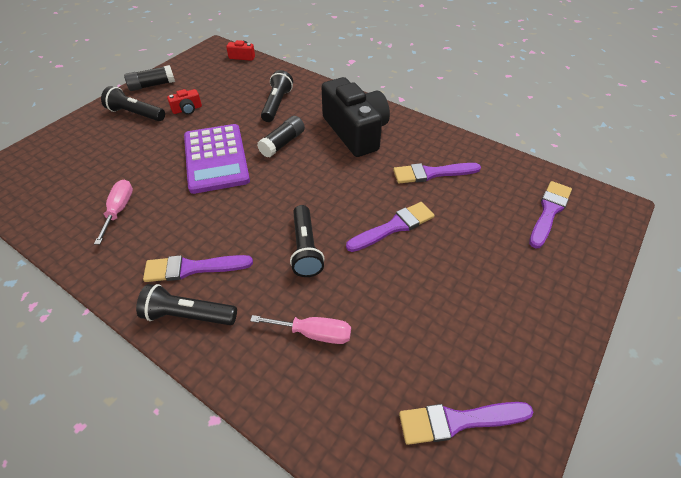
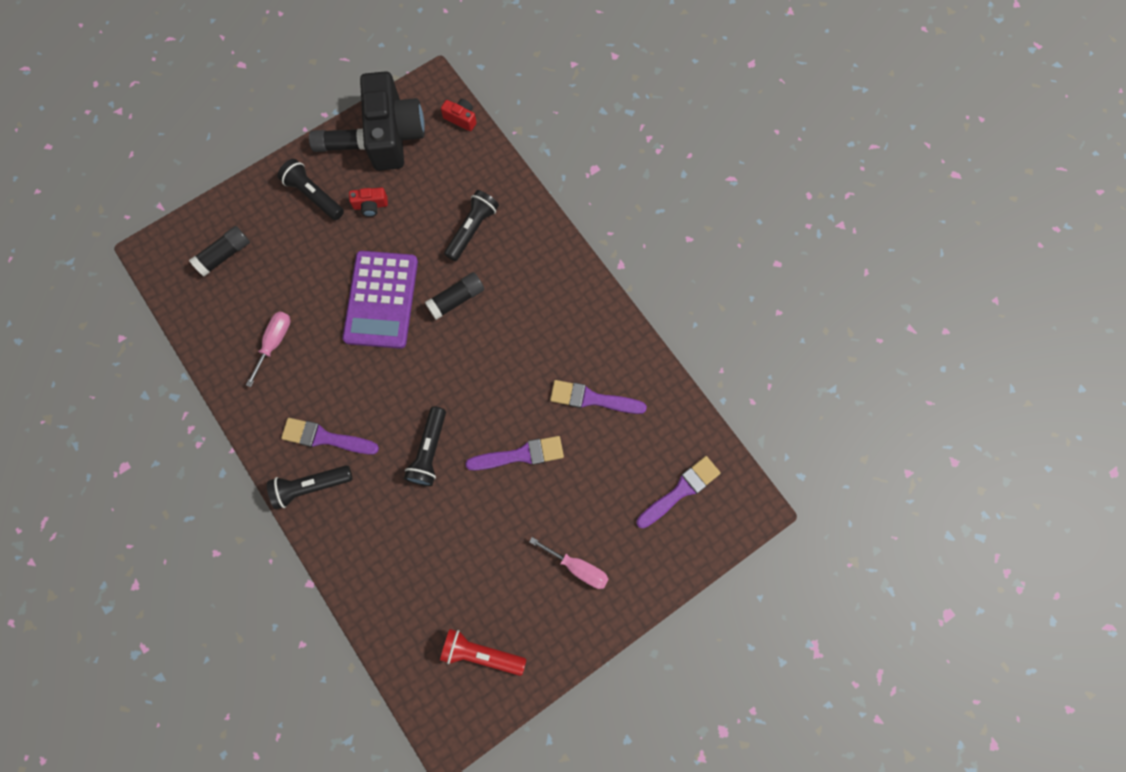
camera: 20 degrees right, 25 degrees up
(57, 164) = (224, 255): none -> black glue stick
(188, 315) = (311, 486): black flashlight -> black flashlight turned 45 degrees counterclockwise
(314, 333) = (405, 541): pink screwdriver -> pink screwdriver (578, 567)
(355, 132) = (541, 307): black camera -> black camera (394, 134)
(458, 421) = (481, 653): purple brush -> red flashlight

